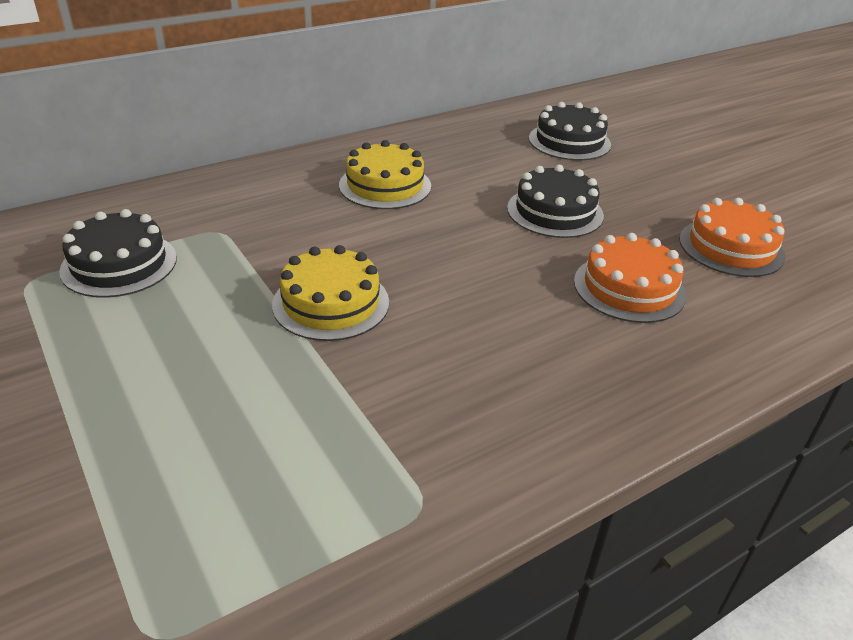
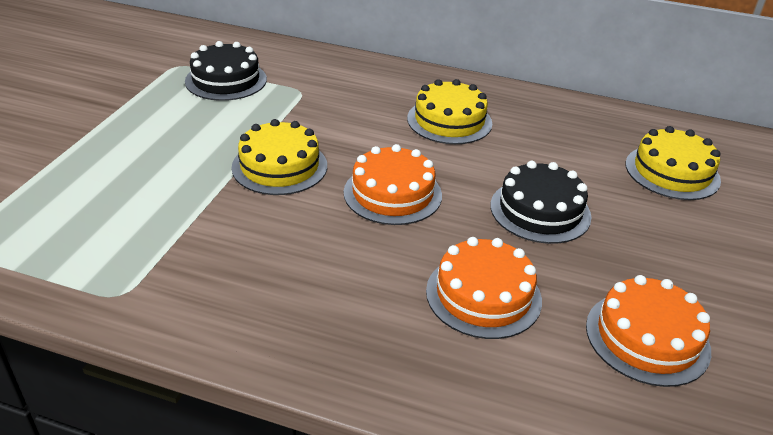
camera: 50 degrees right, 0 degrees up
(453, 263) = (392, 193): none -> orange cake
(569, 141) = (672, 172): black cake -> yellow cake

